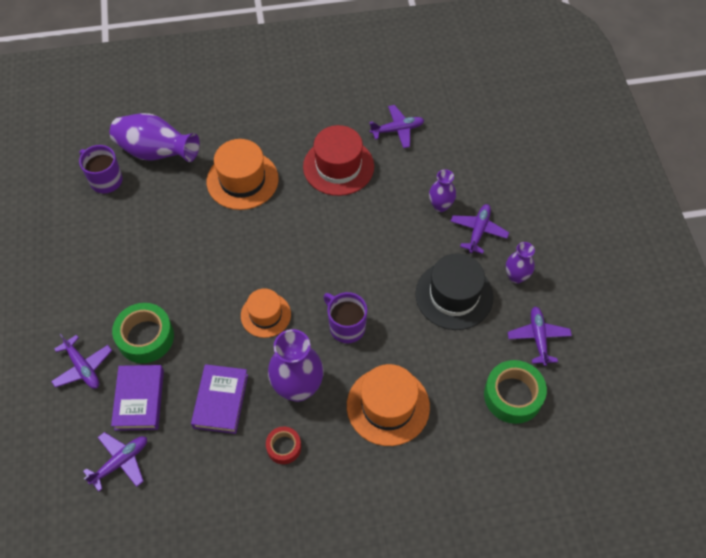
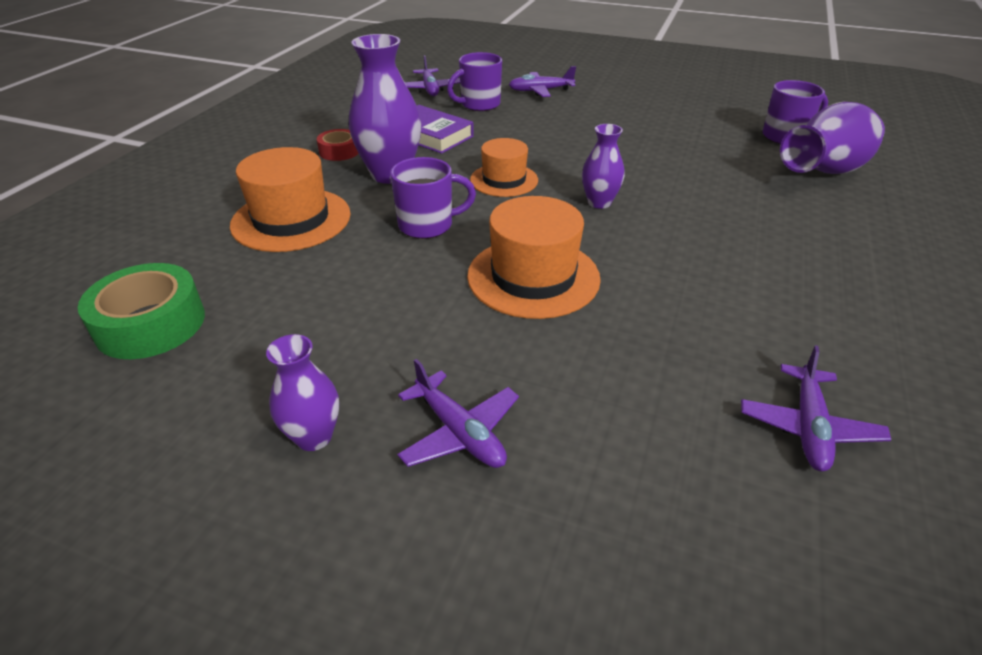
camera: 120 degrees right, 20 degrees down
(139, 399) = (479, 104): purple book -> purple mug
(145, 337) = (544, 118): green tape -> none
(242, 180) = (742, 218): orange hat -> orange hat (533, 277)
(338, 166) = (731, 311): red hat -> none
(440, 206) = (560, 404): purple vase -> purple vase (599, 202)
(454, 295) = (366, 337): black hat -> none
(538, 338) = (180, 401): purple plane -> none

